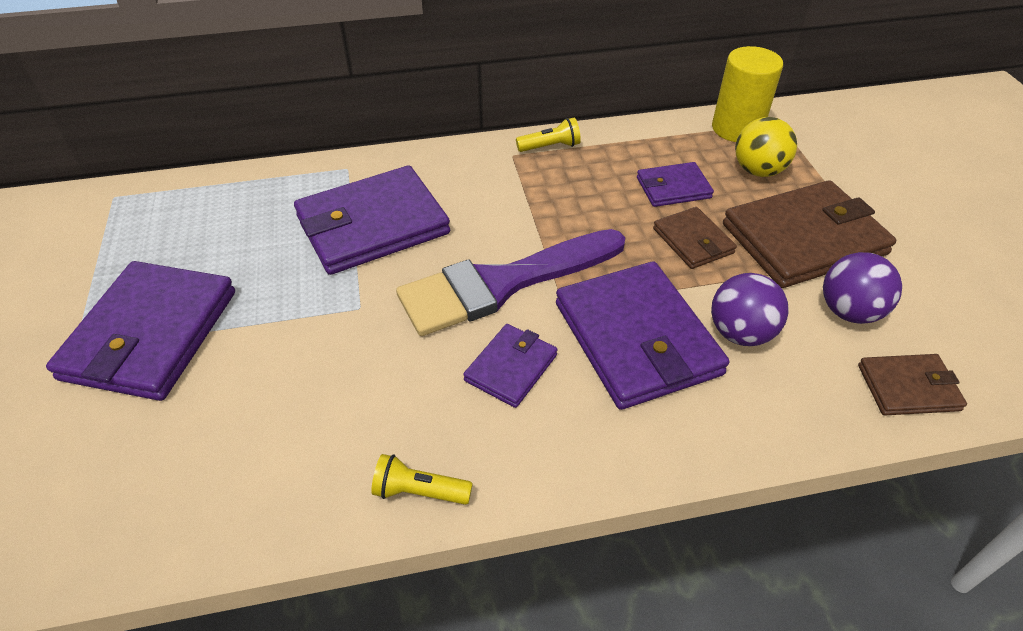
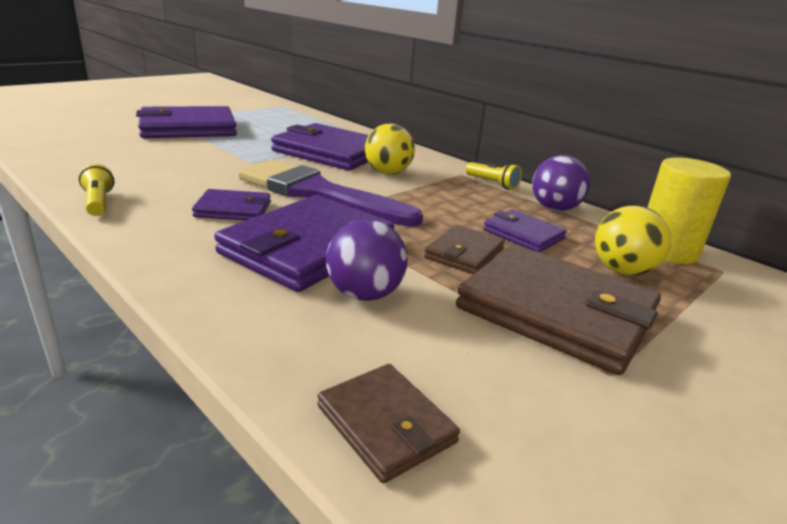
camera: 55 degrees right, 20 degrees down
(474, 206) = (388, 173): none -> yellow ball
(849, 311) = (474, 358): purple ball -> purple ball (554, 208)

